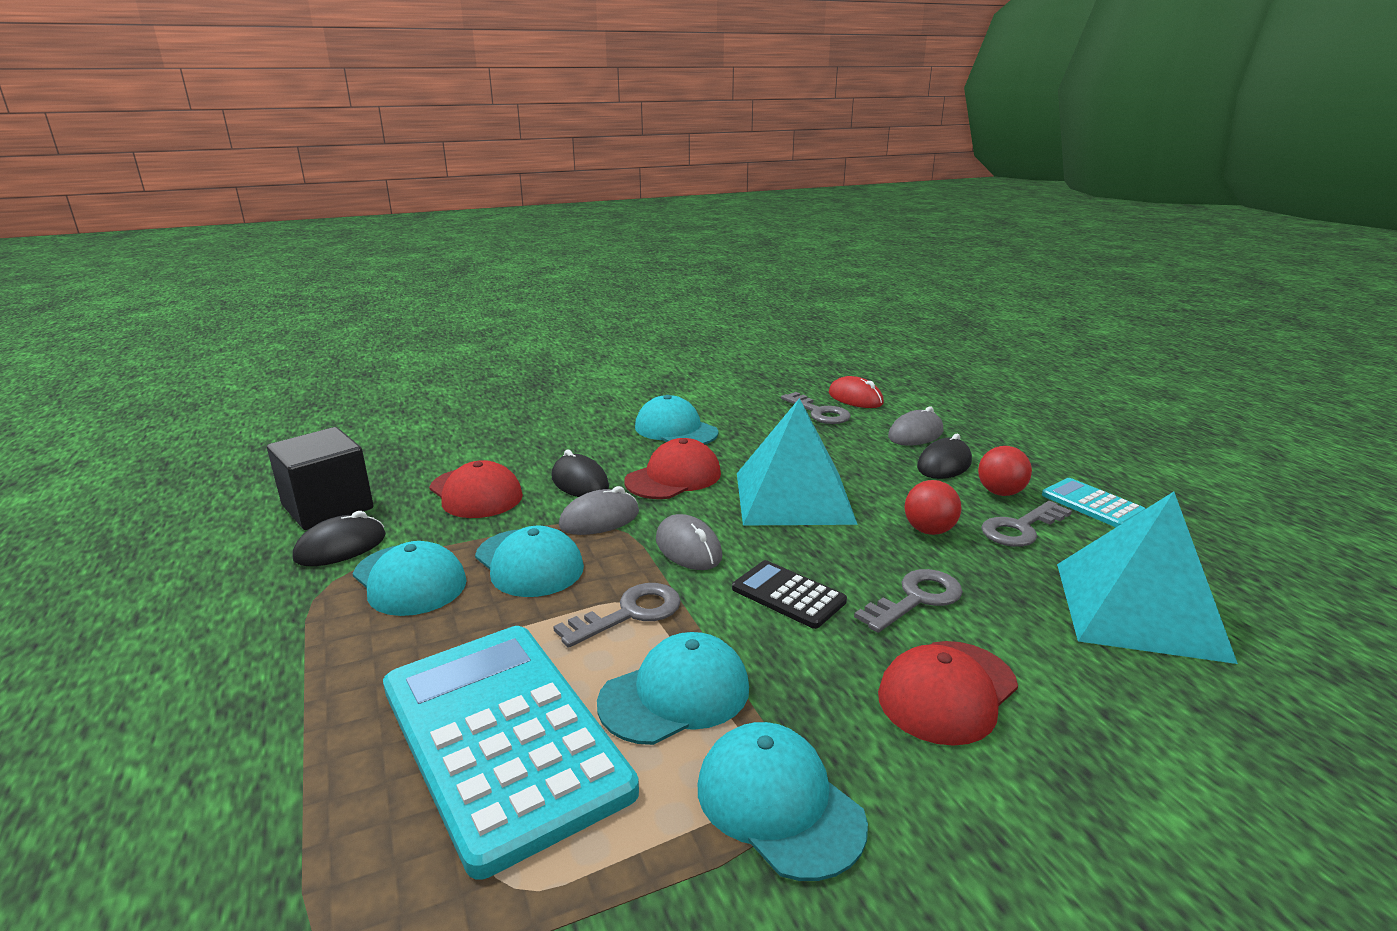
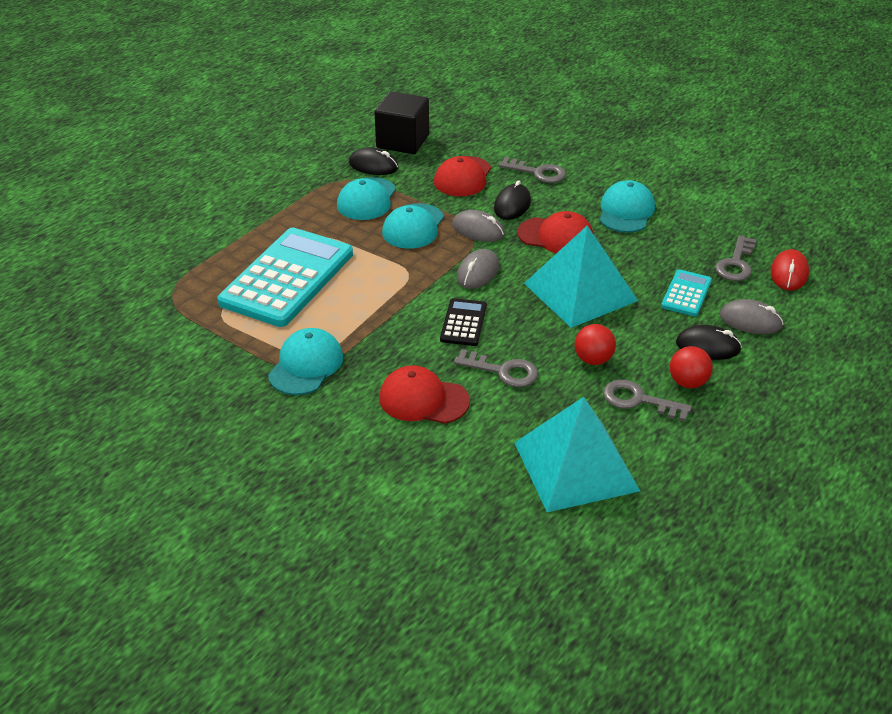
camera: 60 degrees right, 15 degrees up
(630, 613) = (399, 276): grey key -> grey key (538, 172)
(675, 695) = (350, 313): turquoise cap -> none
(1092, 504) = (717, 432): turquoise calculator -> turquoise calculator (686, 294)

